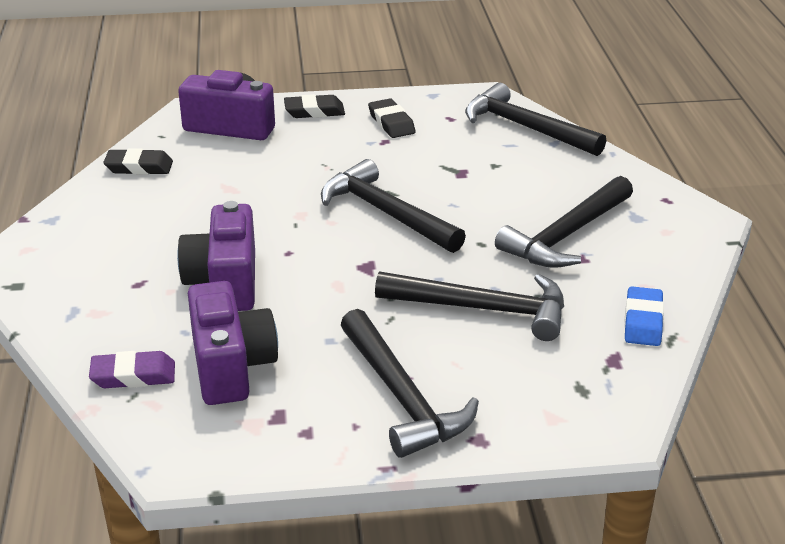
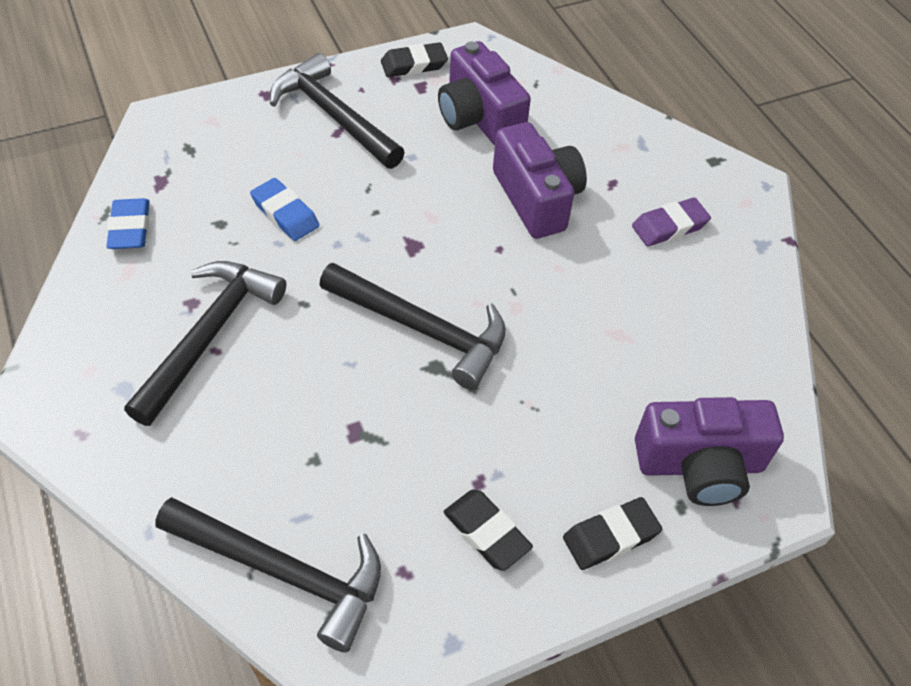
camera: 160 degrees right, 20 degrees up
(133, 375) = (547, 97): purple eraser -> purple eraser (669, 226)
(139, 167) = (746, 348): black eraser -> black eraser (414, 64)
(483, 309) = (285, 213): black hammer -> blue eraser

